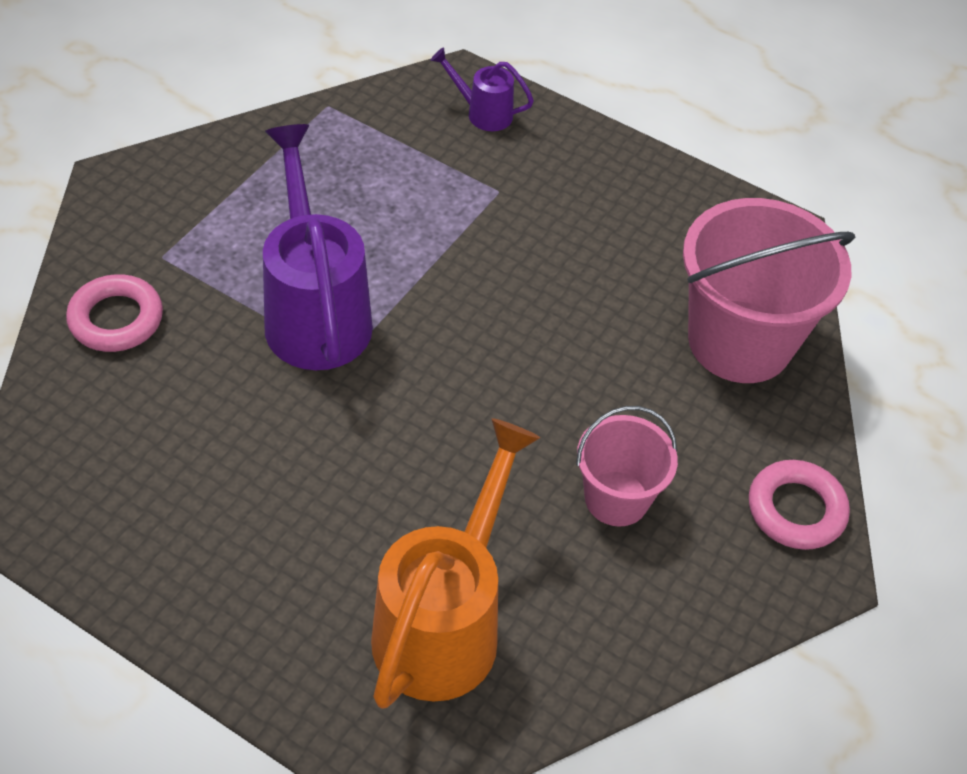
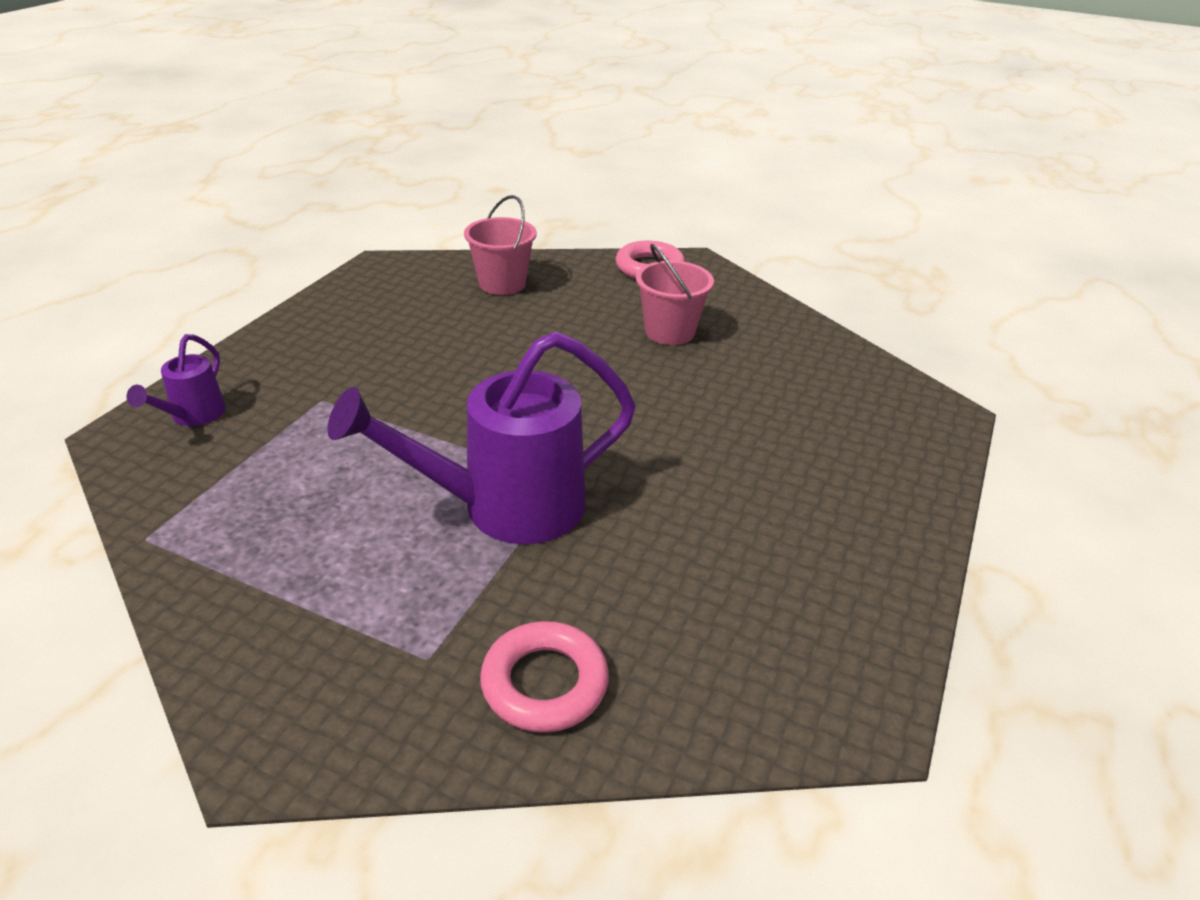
camera: 95 degrees left, 15 degrees down
(444, 624) = (819, 401): orange watering can -> none
(739, 341) = (502, 283): pink bucket -> pink bucket, size x0.56

